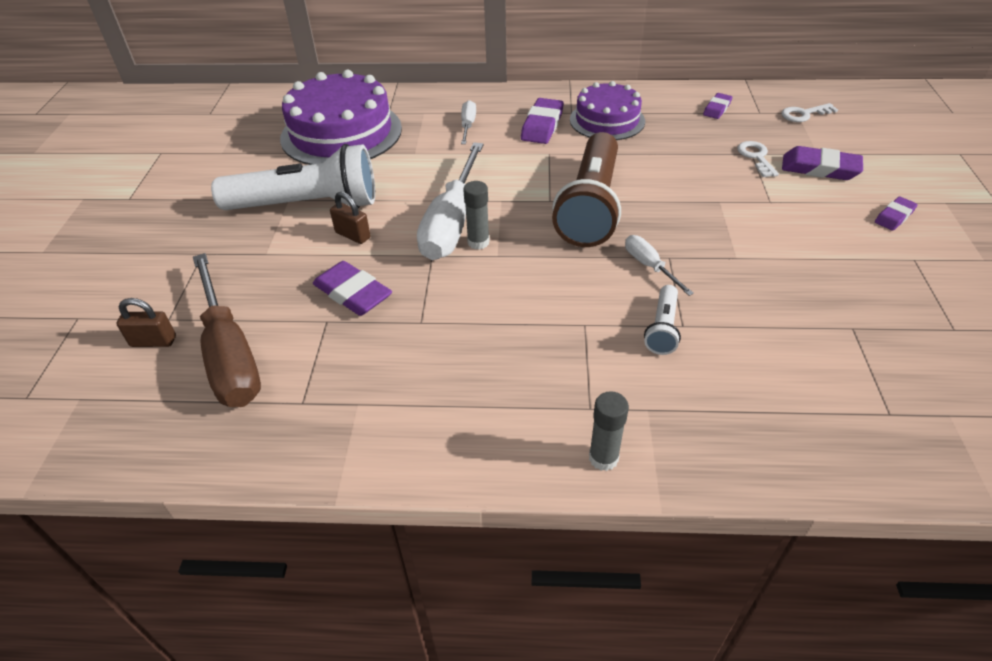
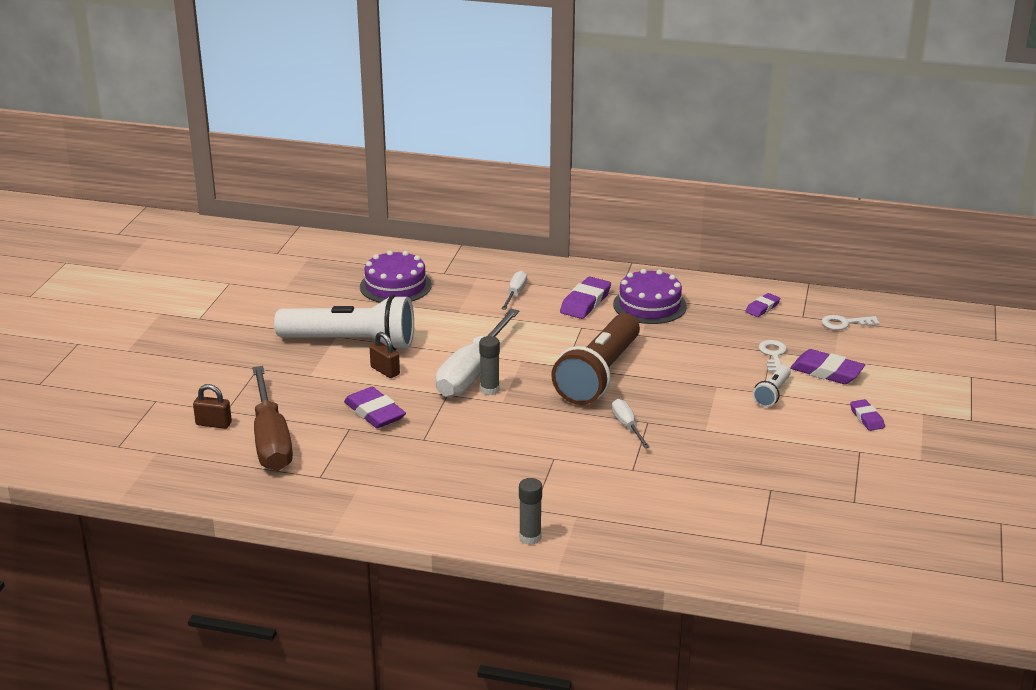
camera: 10 degrees right, 15 degrees down
(341, 133) = (395, 286): purple cake -> purple cake, size x0.63
(662, 328) = (615, 469): white flashlight -> white flashlight (772, 394)
(894, 216) = (866, 418): purple eraser -> purple eraser turned 75 degrees counterclockwise

